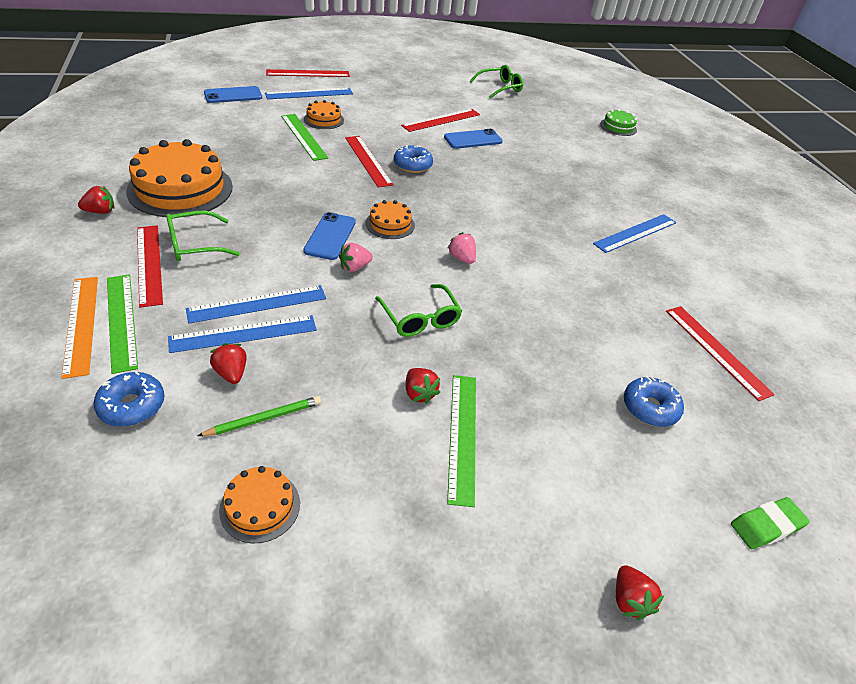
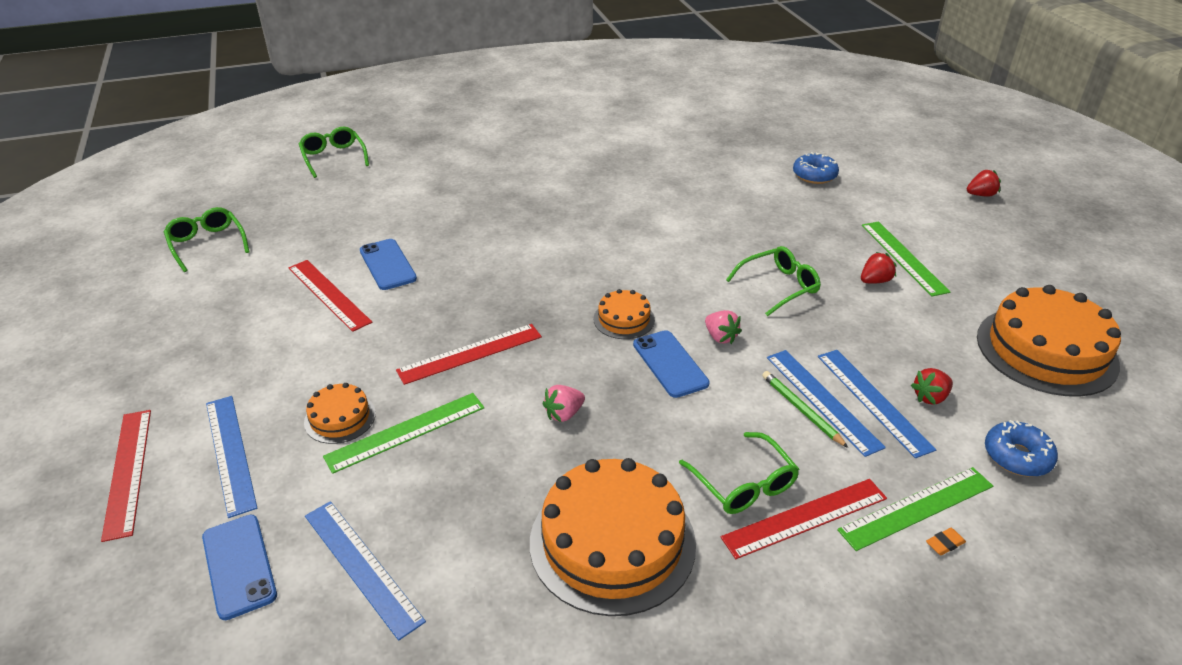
camera: 90 degrees left, 5 degrees down
(81, 324) = (944, 543): orange ruler -> orange eraser
(100, 211) = (713, 624): red strawberry -> none
(260, 506) = (1046, 350): orange cake -> orange cake, size x2.06
(264, 419) = (966, 365): green pencil -> green pencil (801, 410)
(330, 236) = (670, 364): blue phone -> blue phone turned 60 degrees clockwise
(412, 165) = (473, 312): blue donut -> none
(462, 258) = (668, 265): pink strawberry -> pink strawberry (564, 414)
(462, 436) = (903, 257): green ruler -> green ruler turned 75 degrees clockwise
(618, 127) = (333, 157): green cake -> green glasses
(635, 233) = (574, 163): blue ruler -> blue ruler (362, 566)
(716, 351) = (730, 142): red ruler -> none
(766, 526) = (888, 145): green eraser -> none

